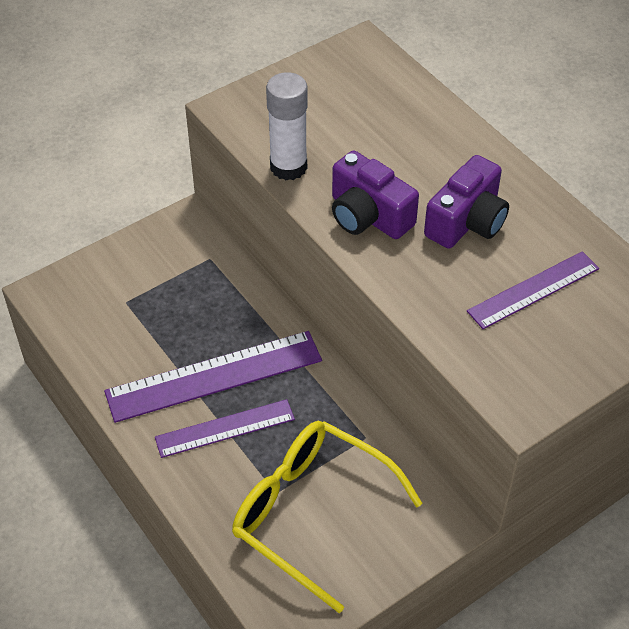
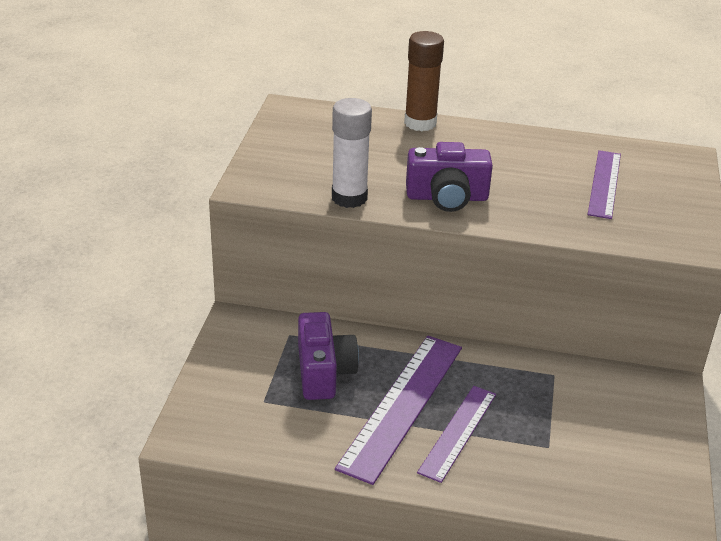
camera: 45 degrees left, 15 degrees down
(311, 513) = (588, 442): yellow glasses -> none
(455, 124) = (420, 123): none -> brown glue stick
(467, 222) = (511, 169): purple camera -> purple camera (323, 372)

